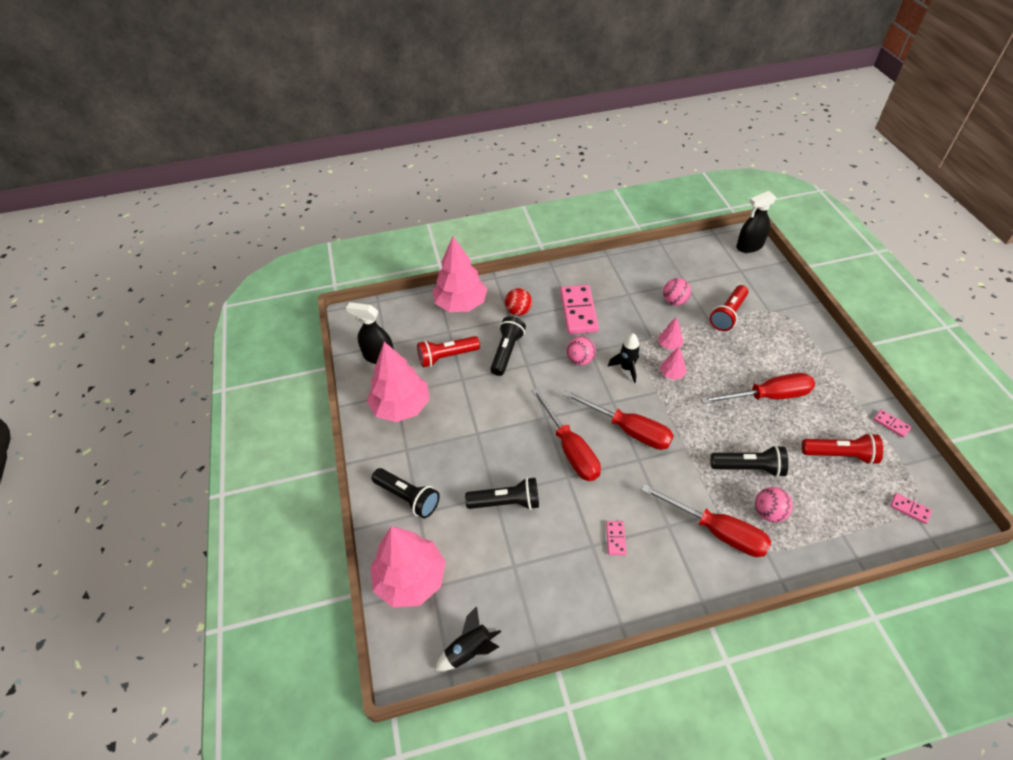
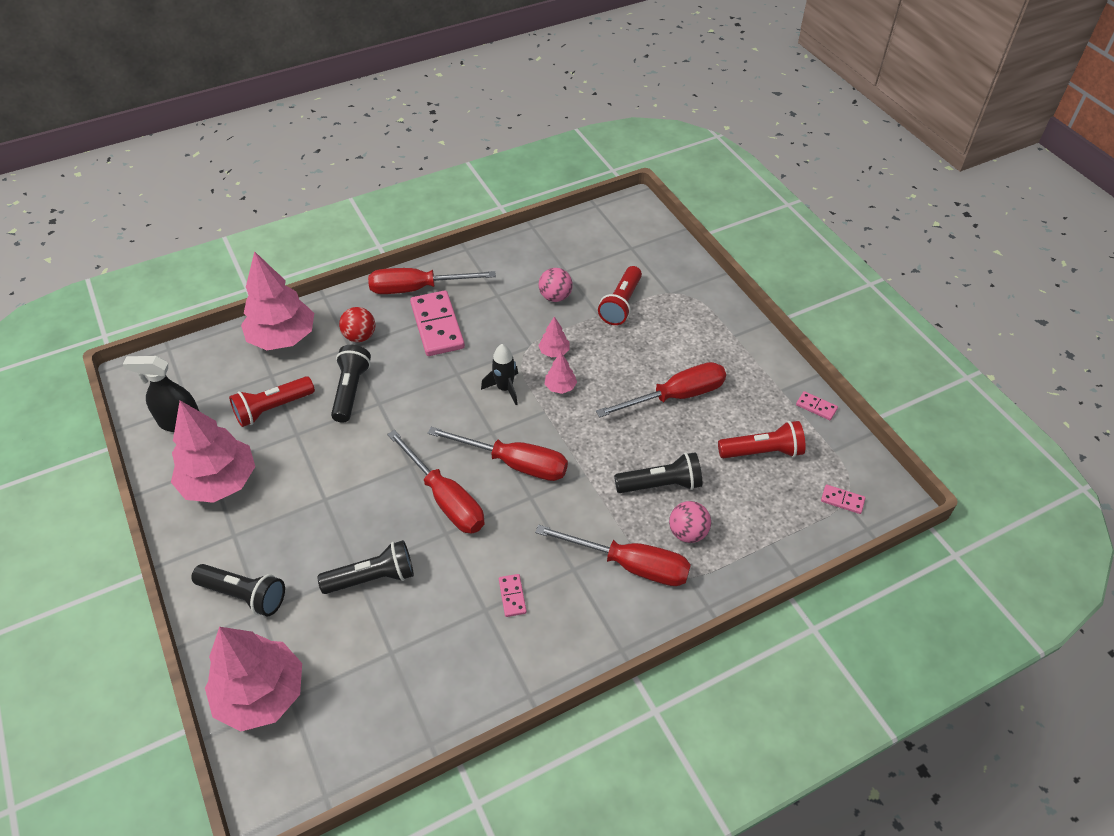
camera: 15 degrees left, 0 degrees up
(469, 650) = (348, 764): black rocket -> none
(566, 280) = (417, 289): none -> red screwdriver
(580, 360) = (446, 387): pink ball -> none
(749, 246) = (639, 216): black spray bottle -> none

